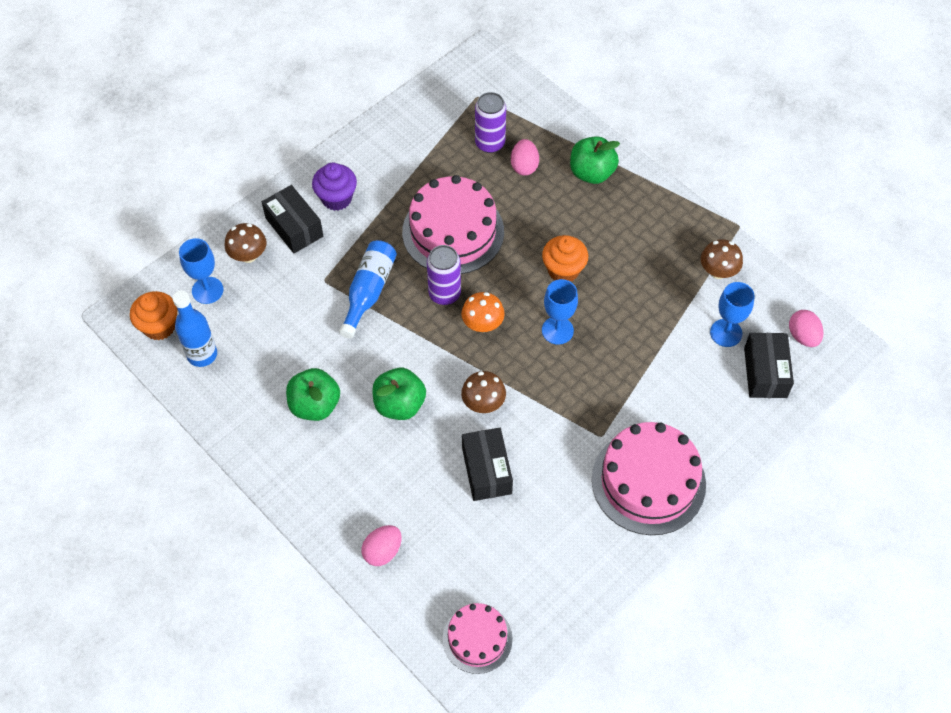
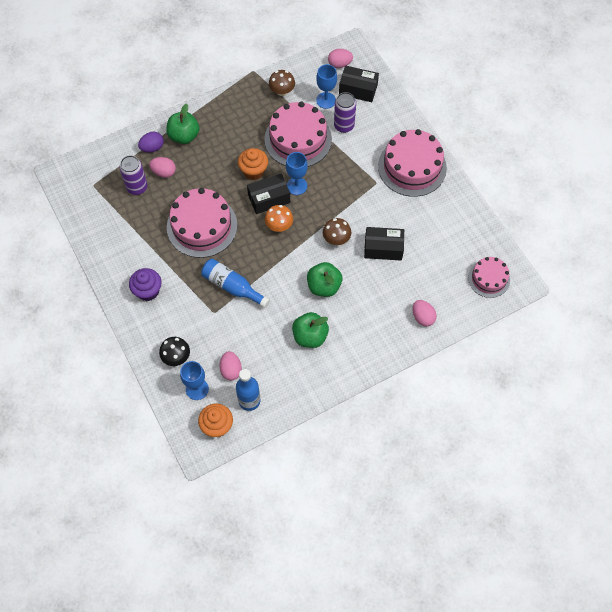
camera: 75 degrees left, 5 degrees up
(243, 322) = (231, 370): none -> pink egg
(248, 255) = (176, 357): brown mushroom -> black mushroom
(294, 227) = (163, 323): black box -> black box (269, 199)
(444, 294) = (249, 242): purple can -> purple can (344, 125)
(558, 143) = (152, 148): none -> purple egg
(640, 312) = (298, 139): none -> pink cake

